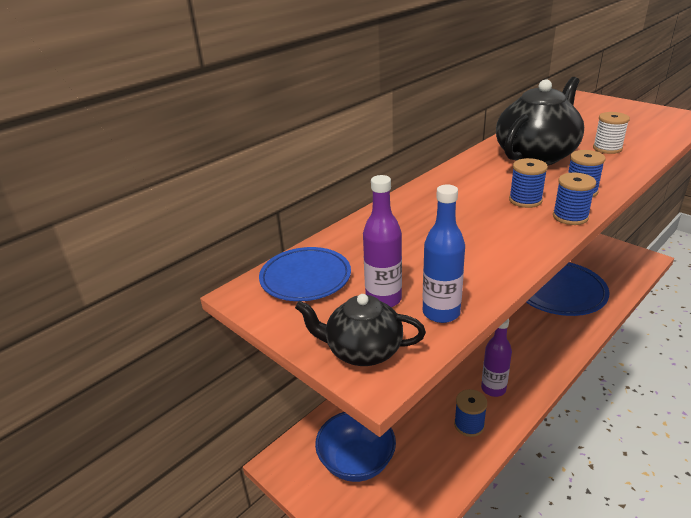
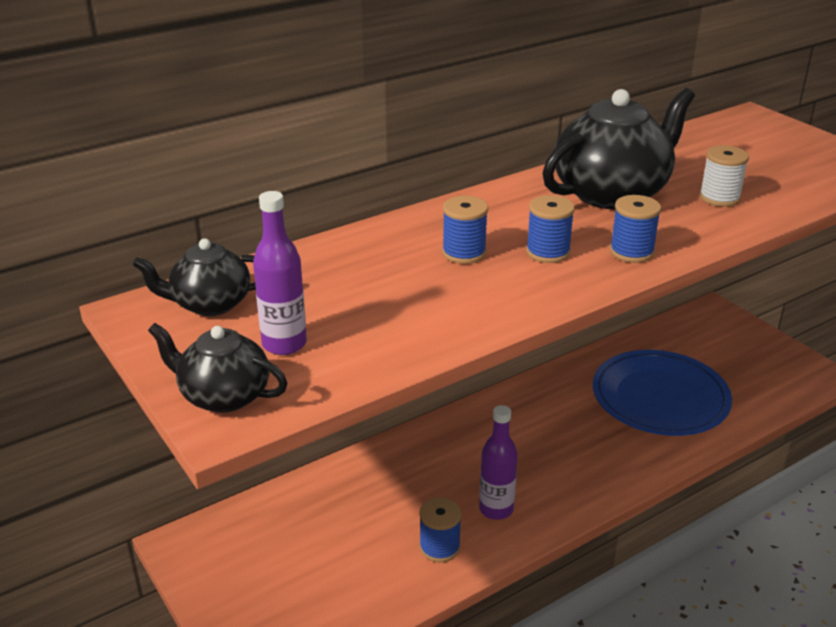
camera: 10 degrees right, 0 degrees up
(305, 278) = (210, 304): blue plate -> black teapot
(356, 462) = (273, 562): blue bowl -> none
(441, 313) = (340, 371): blue bottle -> none
(570, 217) = (589, 283): blue spool -> blue spool (464, 253)

